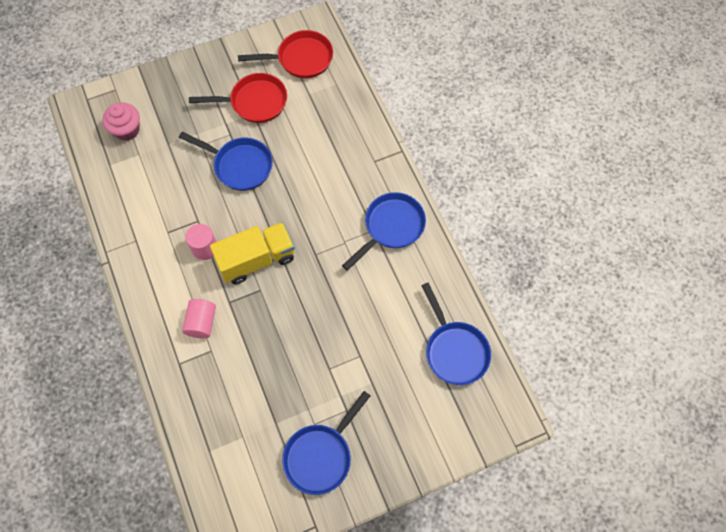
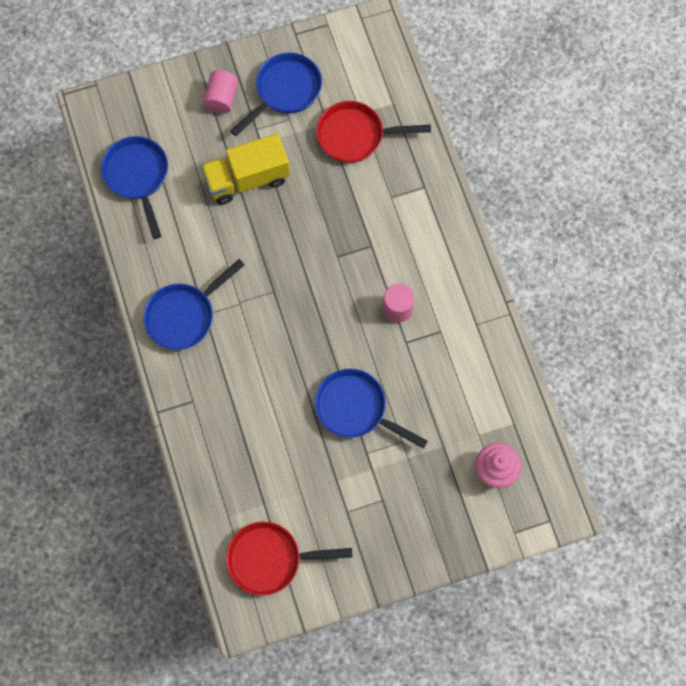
camera: 175 degrees left, 5 degrees up
(201, 322) = (401, 226): pink cylinder -> pink cylinder (221, 98)
(254, 102) = (334, 497): red pan -> red pan (356, 135)
(256, 259) = (339, 290): yellow truck -> yellow truck (247, 179)

